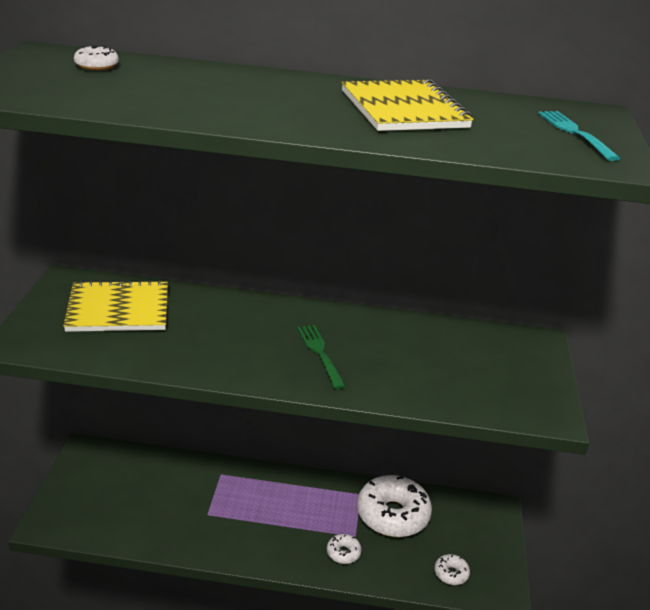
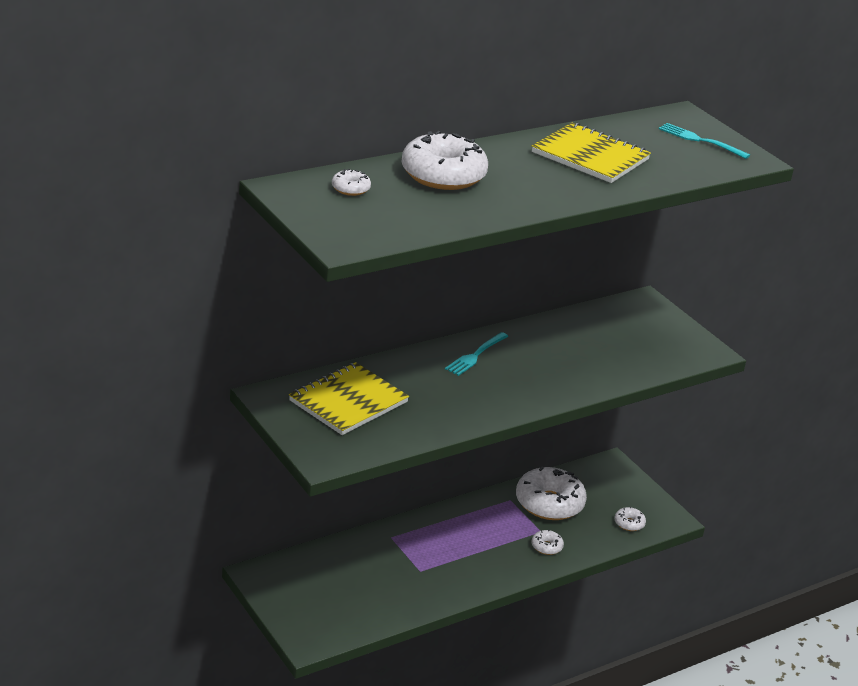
camera: 40 degrees left, 0 degrees up
(208, 81) = (443, 175): none -> white donut
(290, 320) = (475, 355): none -> turquoise fork
(320, 353) = (530, 372): green fork -> none

